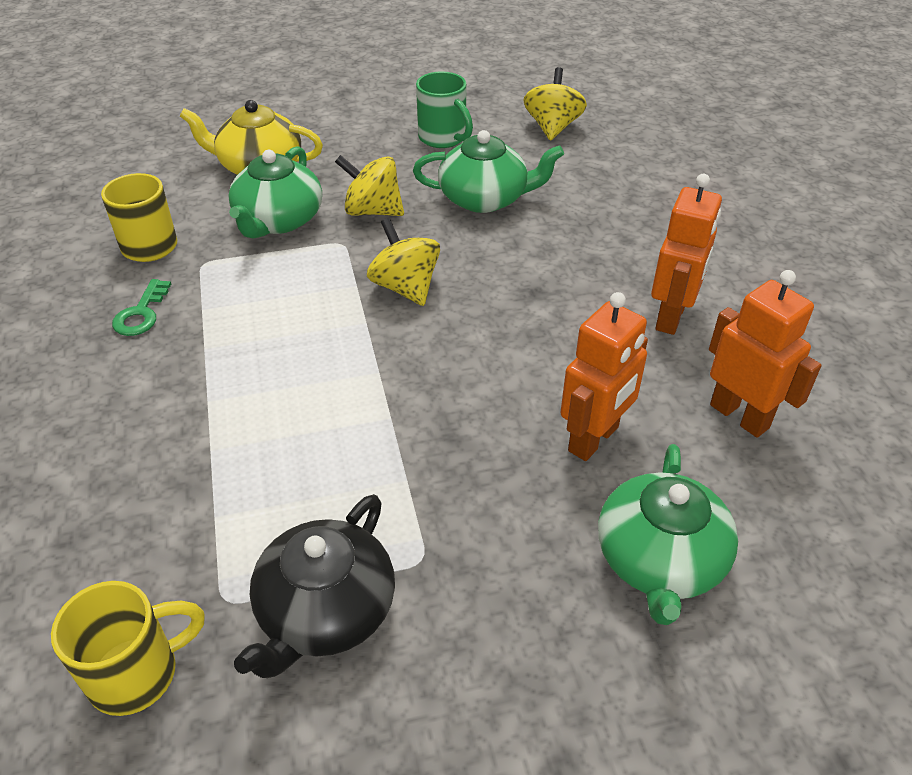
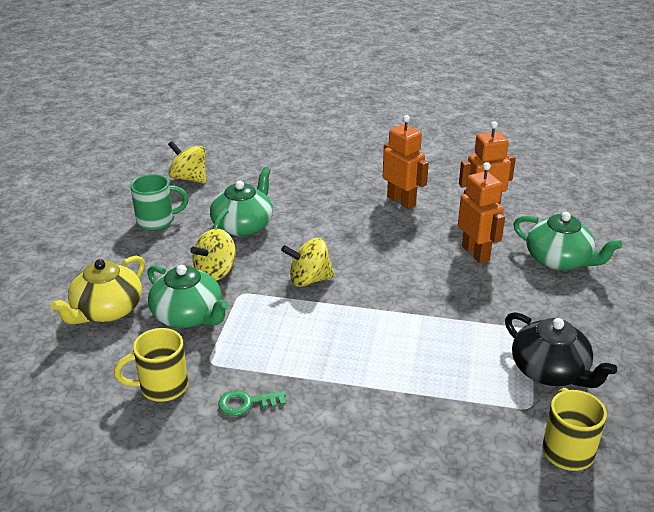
camera: 65 degrees left, 10 degrees down
(141, 313) = (247, 403): green key -> green key turned 135 degrees clockwise

